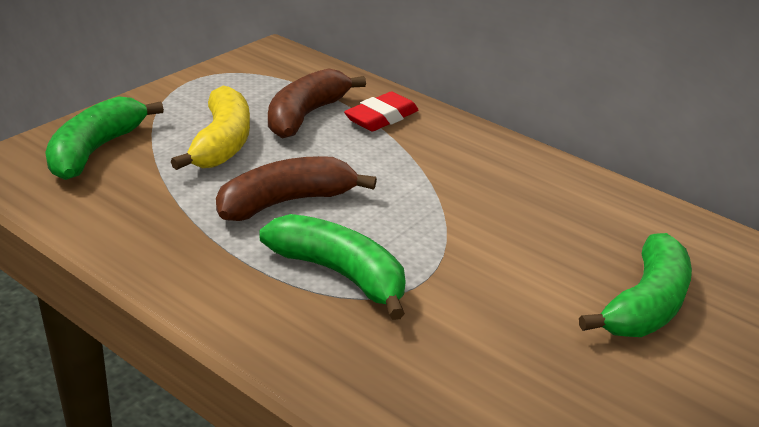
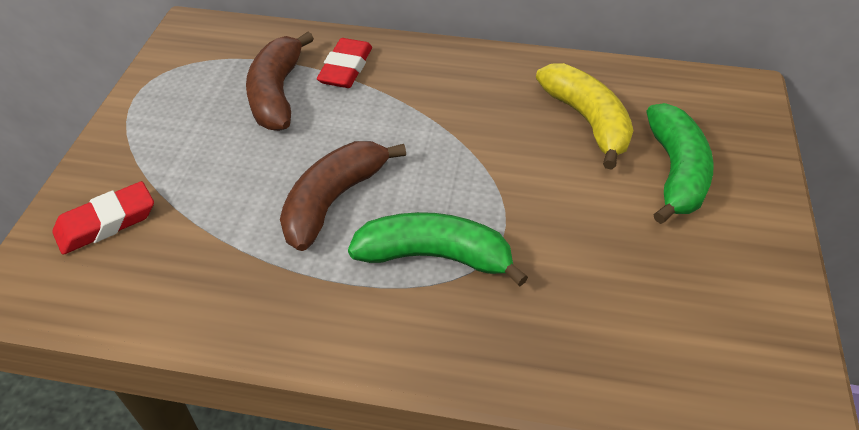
camera: 25 degrees left, 15 degrees up
(95, 150) = (106, 223): green banana -> red eraser
(221, 143) = (224, 159): yellow banana -> yellow banana (587, 121)

